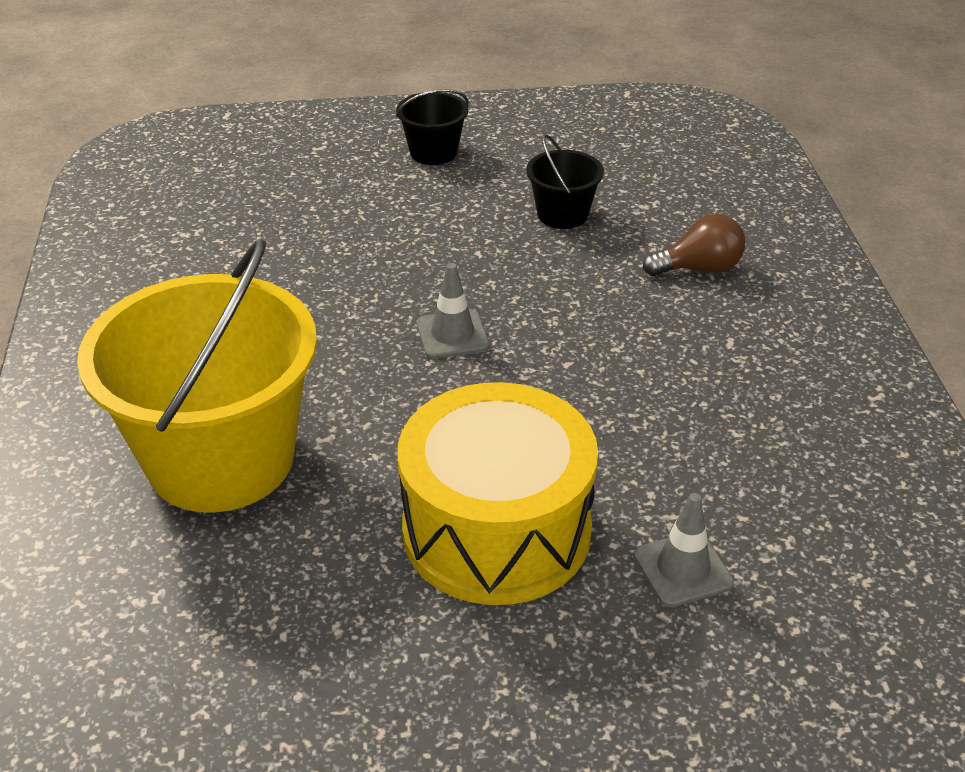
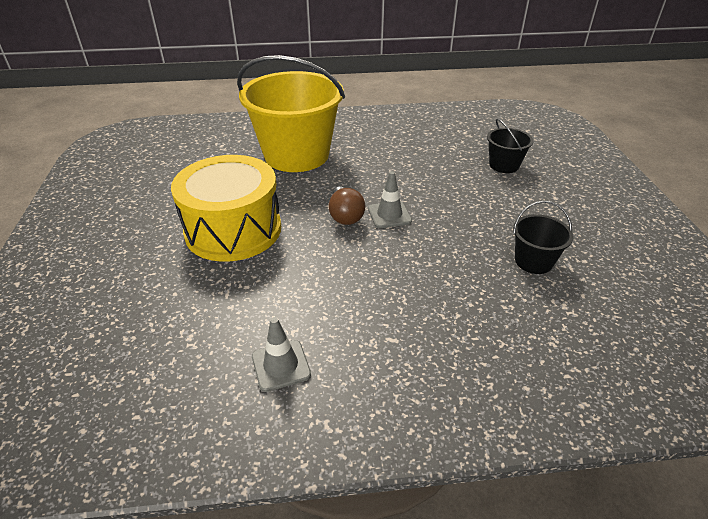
camera: 90 degrees right, 0 degrees up
(433, 152) = (588, 205): black bucket -> black bucket (504, 165)
(683, 569) = (185, 294): grey traffic cone -> grey traffic cone (281, 365)
(699, 268) = (483, 331): brown light bulb -> brown light bulb (345, 216)

